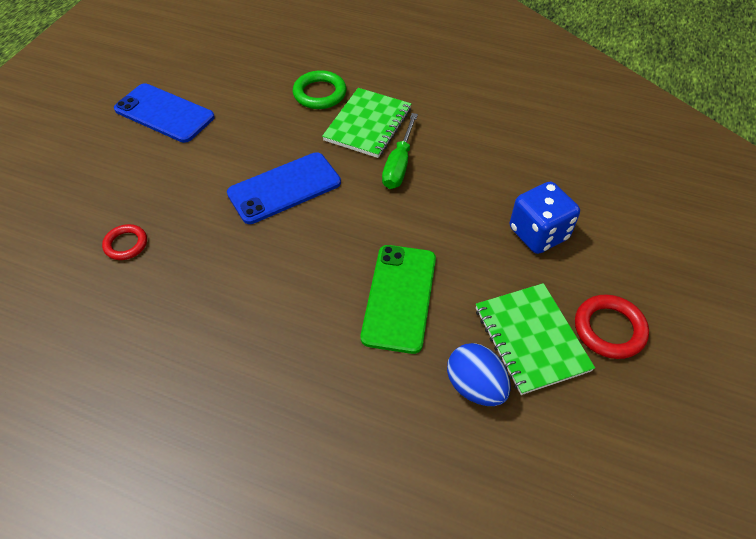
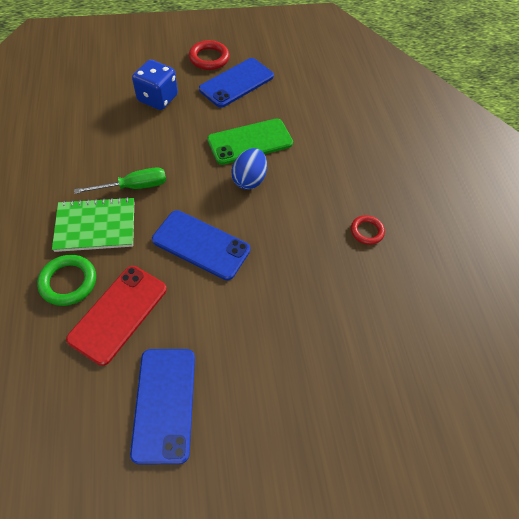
camera: 125 degrees left, 5 degrees up
(126, 244) = (322, 315): red ring -> red ring (367, 231)
(263, 112) = (118, 313): none -> red phone
(475, 386) = (280, 94): blue egg -> blue egg (249, 180)
(531, 339) = (236, 83): green notebook -> blue phone

